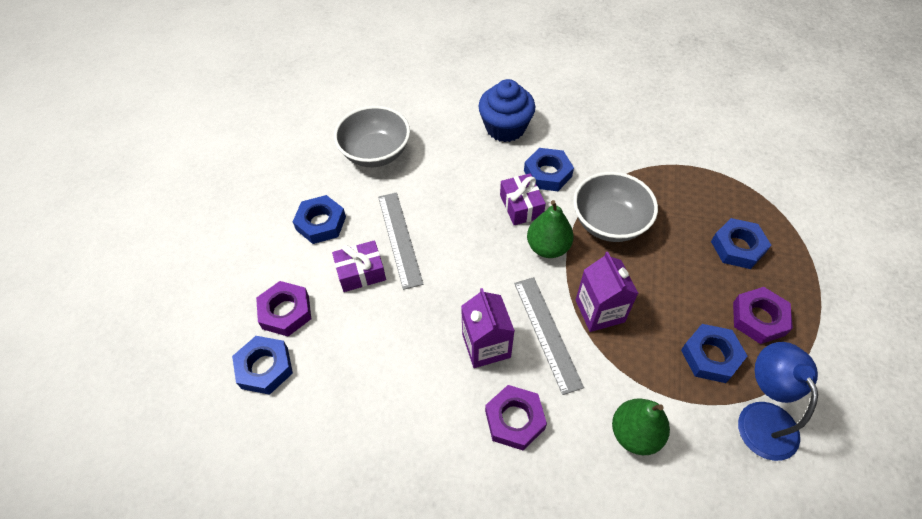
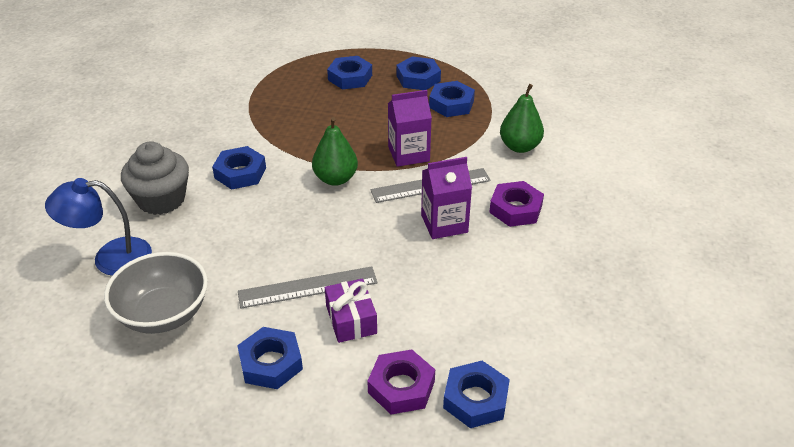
camera: 90 degrees left, 15 degrees down
(505, 128) = (161, 199): blue cupcake -> grey cupcake
(521, 206) = (280, 193): purple gift -> none
(609, 223) = (312, 140): grey bowl -> none
(758, 318) = (418, 78): purple nut -> blue nut
(762, 417) = (499, 90): blue lamp -> blue lamp (110, 258)

